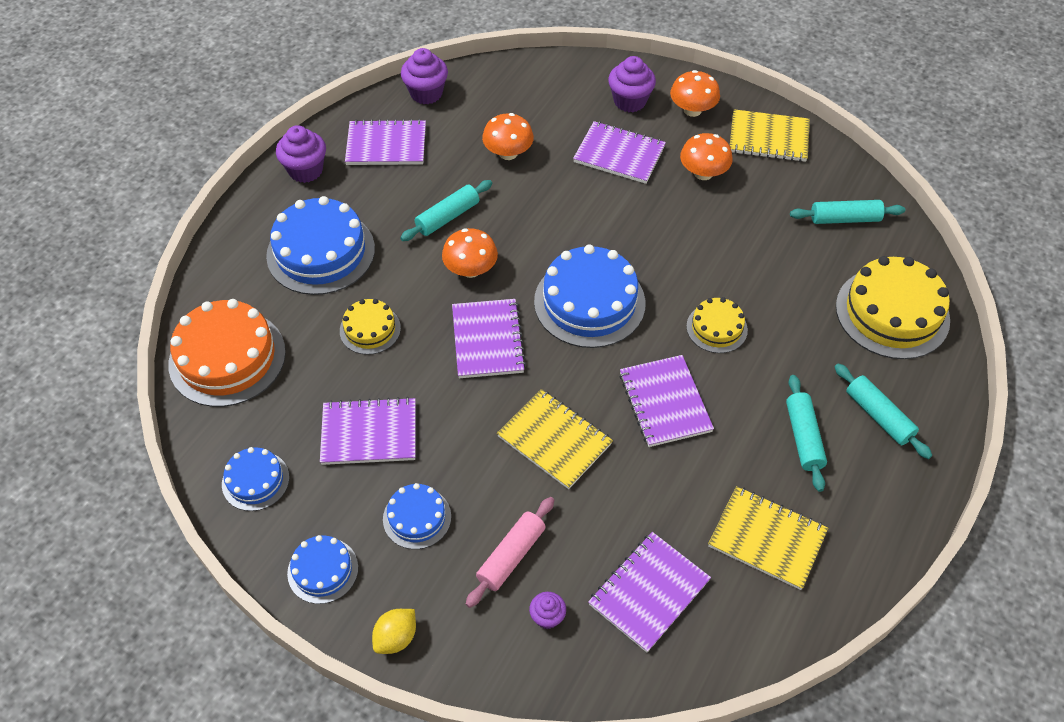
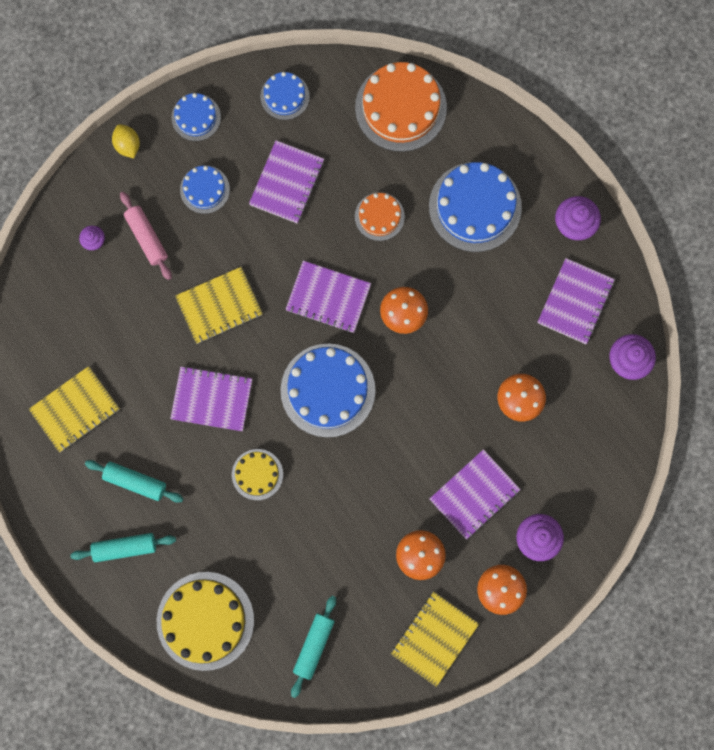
camera: 115 degrees right, 25 degrees up
(370, 329) = (379, 216): yellow cake -> orange cake
(447, 217) = (467, 319): turquoise rolling pin -> none
(649, 592) = (78, 312): purple notebook -> none

